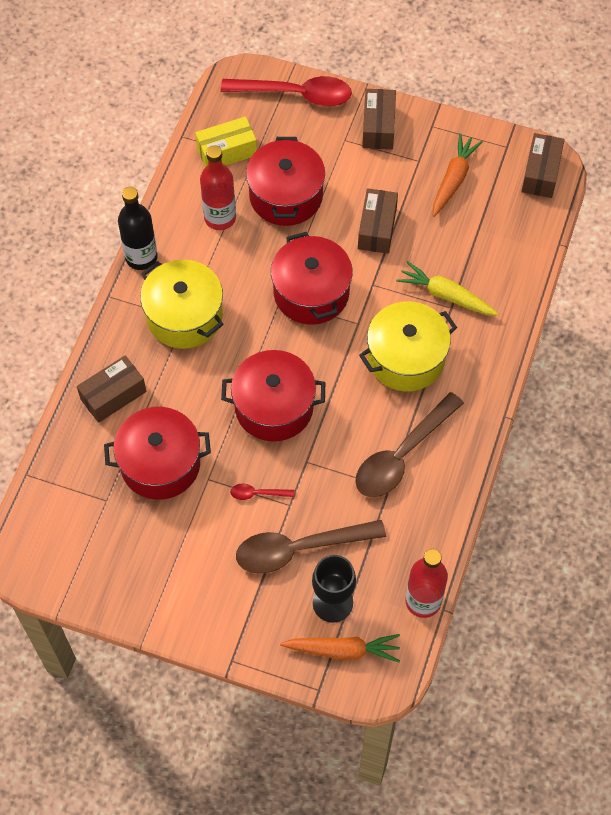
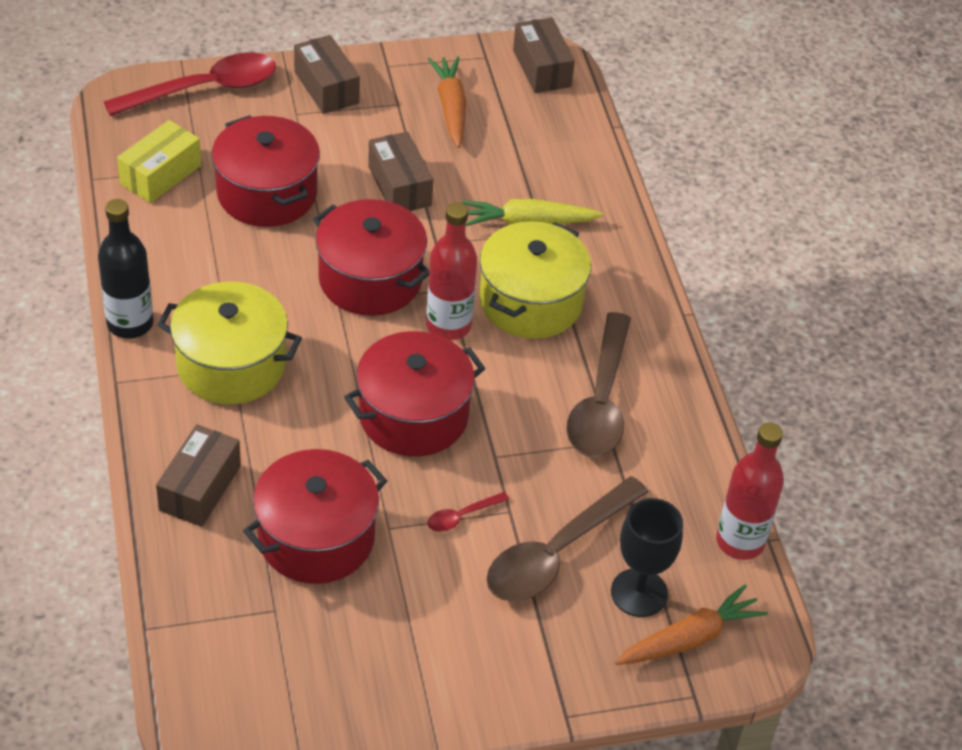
camera: 35 degrees left, 15 degrees down
(220, 218) = (201, 245): red bottle -> red bottle (448, 325)

